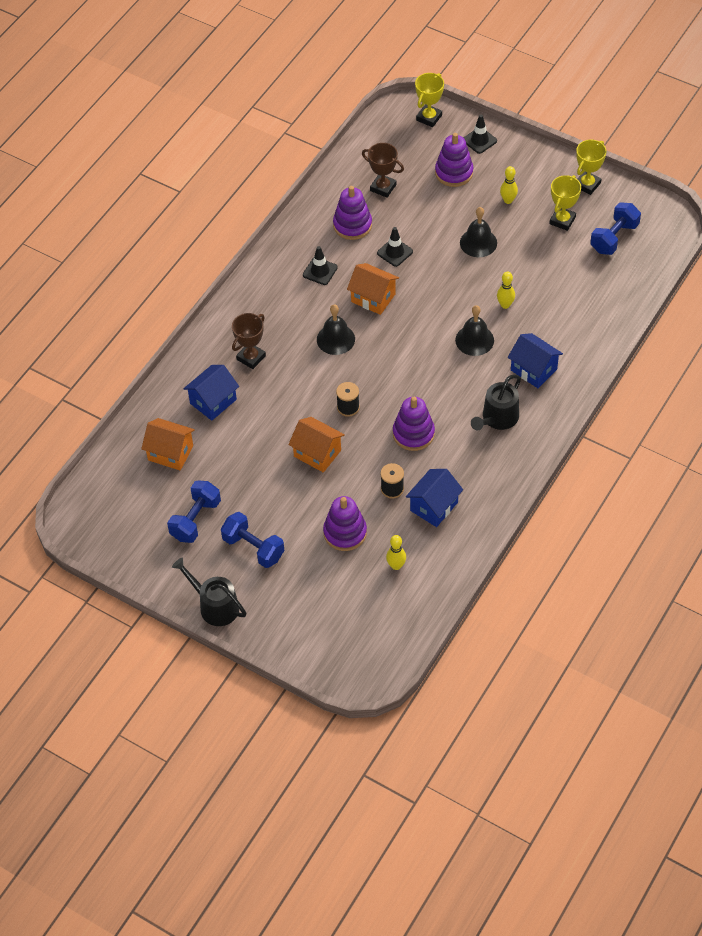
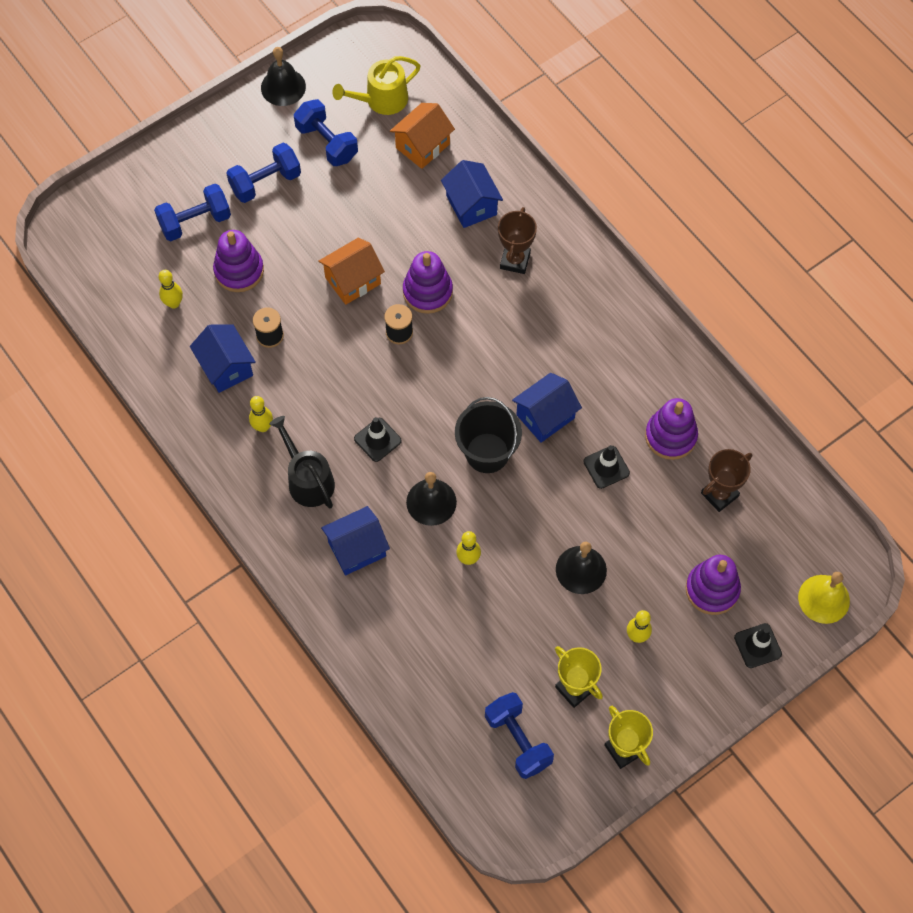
camera: 110 degrees right, 10 degrees up
(136, 497) = (382, 100): none -> yellow watering can
(215, 606) = (216, 128): black watering can -> none
(251, 357) = (515, 260): brown trophy -> brown trophy turned 45 degrees clockwise
(314, 583) = (195, 222): none -> blue dumbbell
(320, 271) = (611, 374): black traffic cone -> black traffic cone (377, 440)
(335, 339) = (502, 354): black bell -> black bell (283, 87)
(373, 298) = (545, 416): orange house -> blue house
(413, 434) = (331, 384): purple stacking toy -> purple stacking toy (427, 292)
(419, 321) = (487, 453): none -> black bucket
(429, 118) = (824, 599): yellow trophy -> yellow bell
(470, 463) = (263, 427): none -> yellow bowling pin

